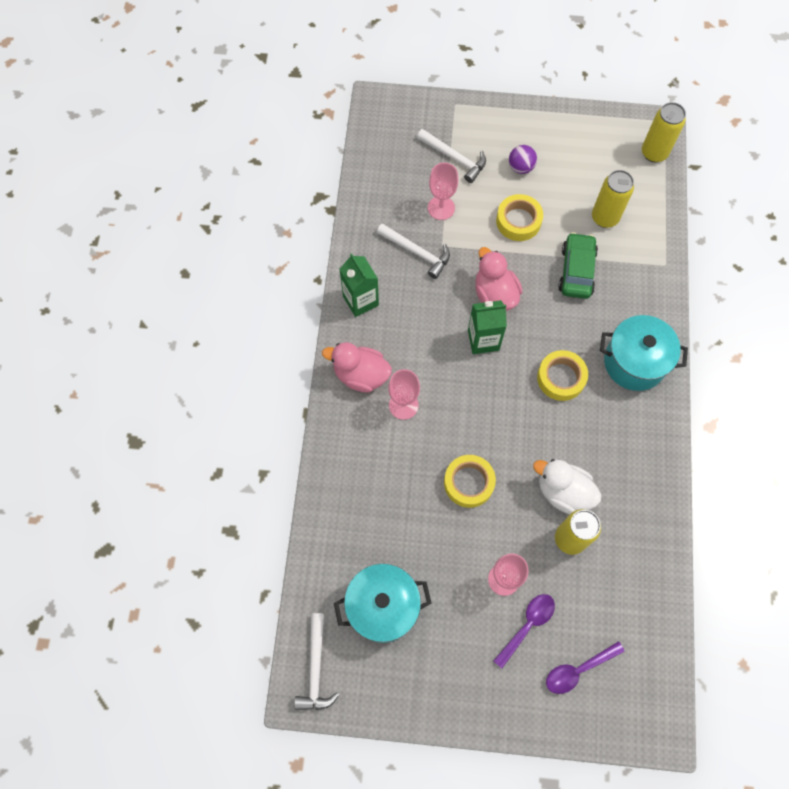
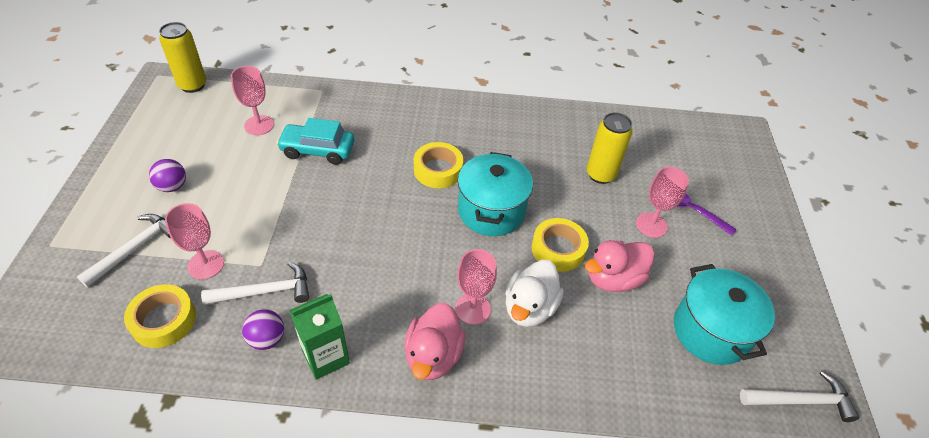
camera: 95 degrees left, 20 degrees down
(375, 260) = (267, 339): none -> purple ball
(417, 252) = (265, 292): white hammer -> white hammer turned 45 degrees clockwise
(483, 340) = (392, 230): green carton -> none
(495, 294) = (335, 217): pink duck -> pink duck (613, 279)
(518, 221) = (245, 192): yellow tape -> yellow tape (163, 320)
(563, 492) = (556, 176): white duck -> white duck (529, 308)
(576, 271) = (318, 150): green car -> turquoise car
(578, 670) = (715, 177): purple spoon -> none
(605, 217) = (259, 125): yellow can -> pink goblet
(634, 362) = (422, 118): turquoise pot -> turquoise pot (491, 211)

